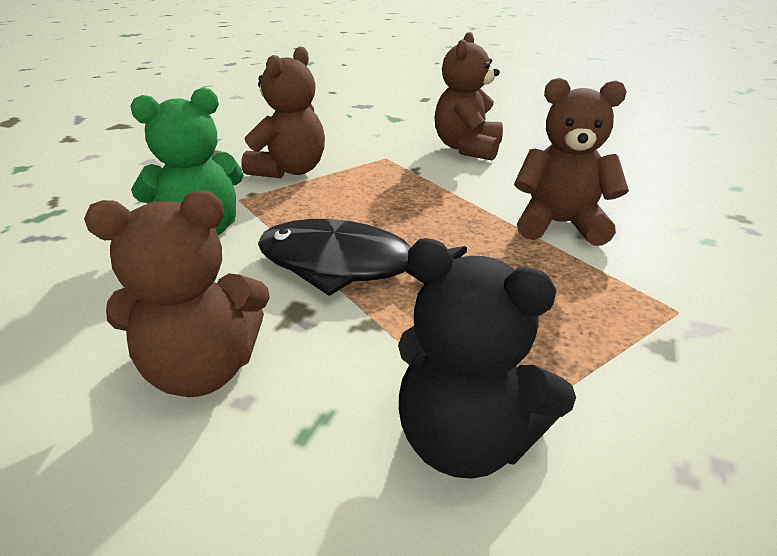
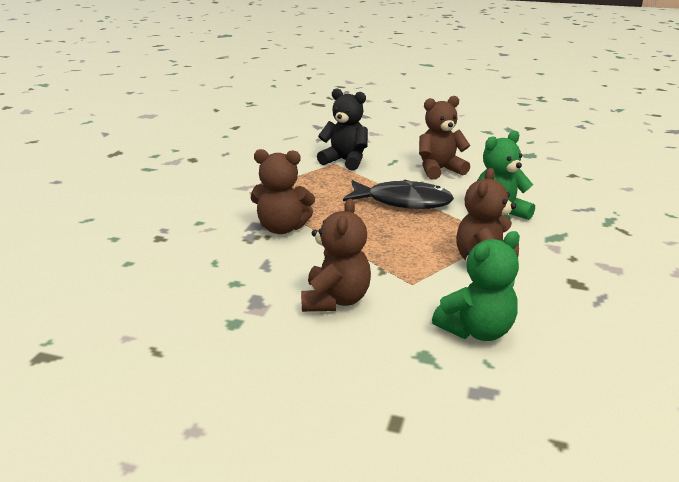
camera: 175 degrees right, 5 degrees down
(344, 128) = (476, 330): none -> green teddy bear

